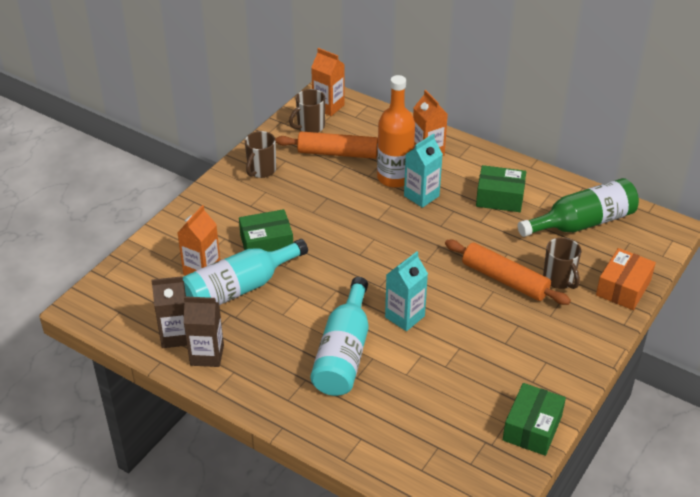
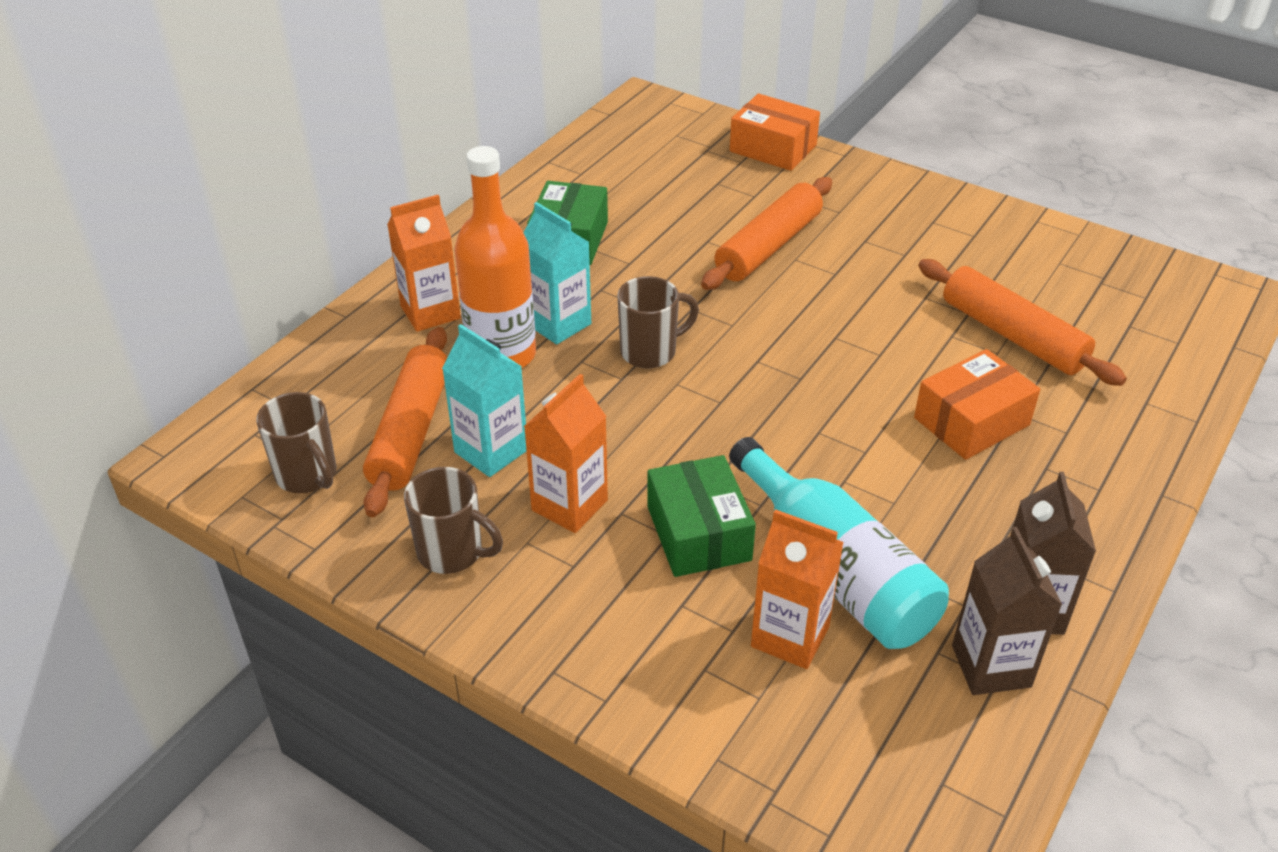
camera: 90 degrees left, 0 degrees up
(328, 106) = (239, 447): orange carton -> orange carton (569, 505)
(343, 353) = (971, 421): turquoise bottle -> orange box
(404, 316) = (870, 351): turquoise carton -> turquoise carton (491, 451)
(423, 384) = (1012, 335): none -> orange rolling pin
(532, 428) = (1060, 241): green box -> none
(559, 280) = (763, 198): brown mug -> brown mug (650, 352)
(582, 223) = (633, 168): green bottle -> none

